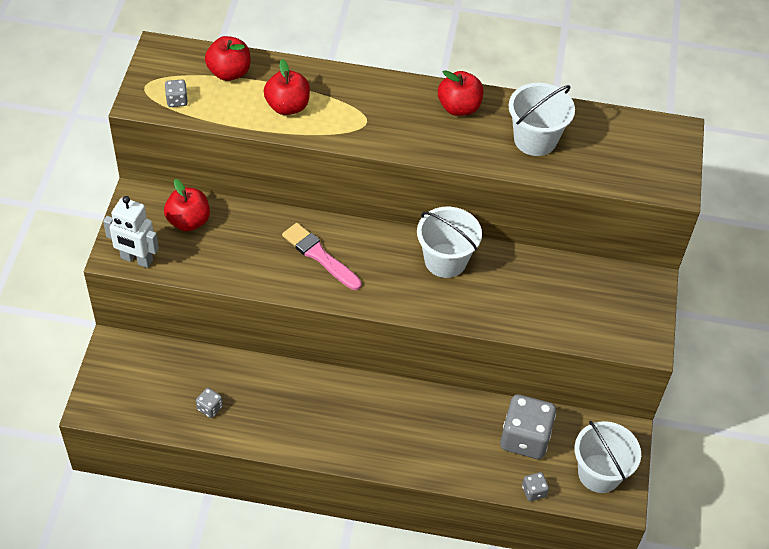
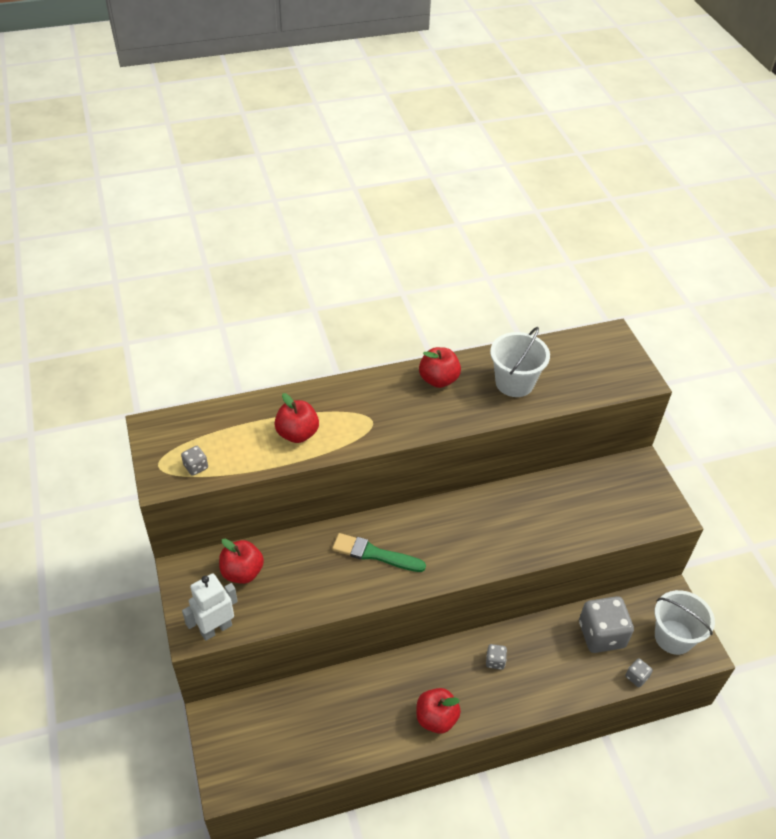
camera: 25 degrees left, 5 degrees down
(136, 259) = (216, 628): white robot -> white robot turned 150 degrees clockwise
(210, 408) = (333, 734): grey dice -> grey dice (495, 661)
(229, 72) = (227, 423): red apple -> red apple (436, 718)
(319, 256) = (374, 554): pink brush -> green brush
(445, 260) = (478, 513): white bucket -> none

